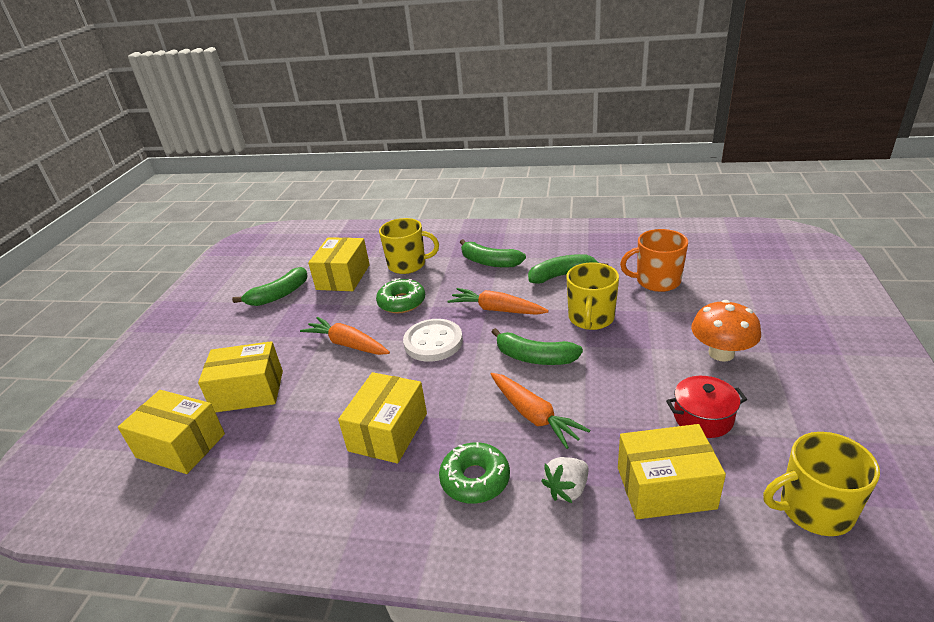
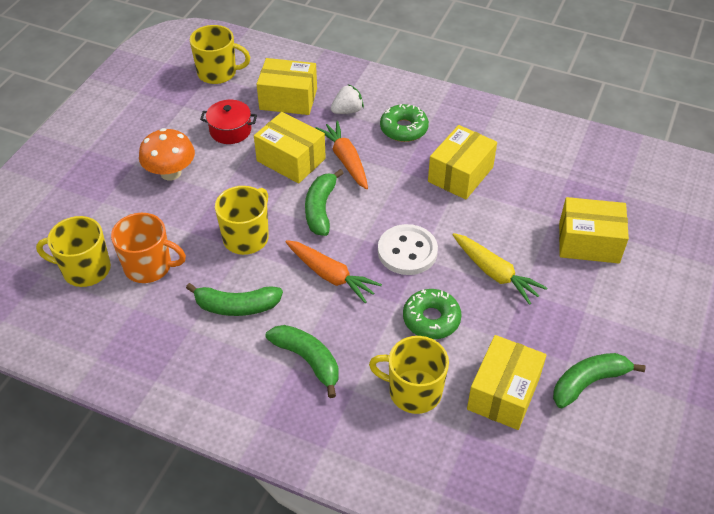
camera: 170 degrees left, 15 degrees up
(181, 445) = (633, 204): yellow box -> yellow box (291, 160)
(347, 344) = (495, 273): orange carrot -> yellow carrot
(534, 357) = (320, 209): green banana -> green banana turned 120 degrees counterclockwise
(706, 268) = (85, 269): none -> yellow mug

